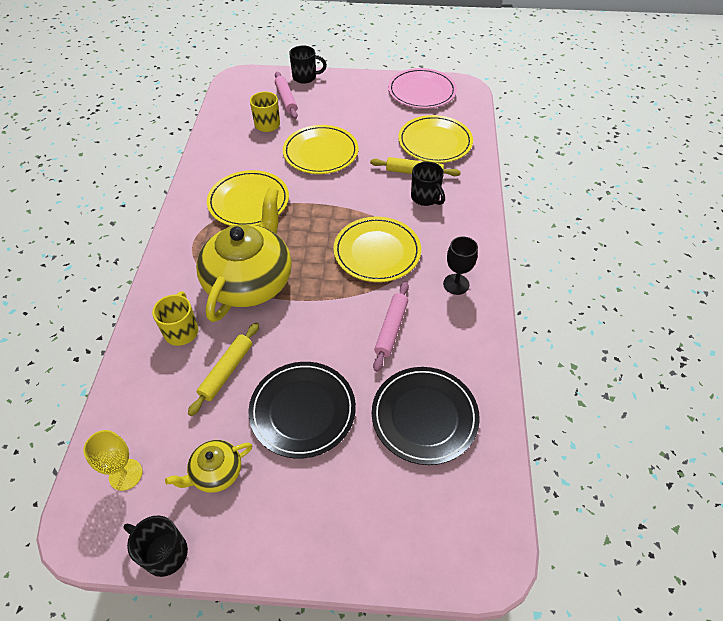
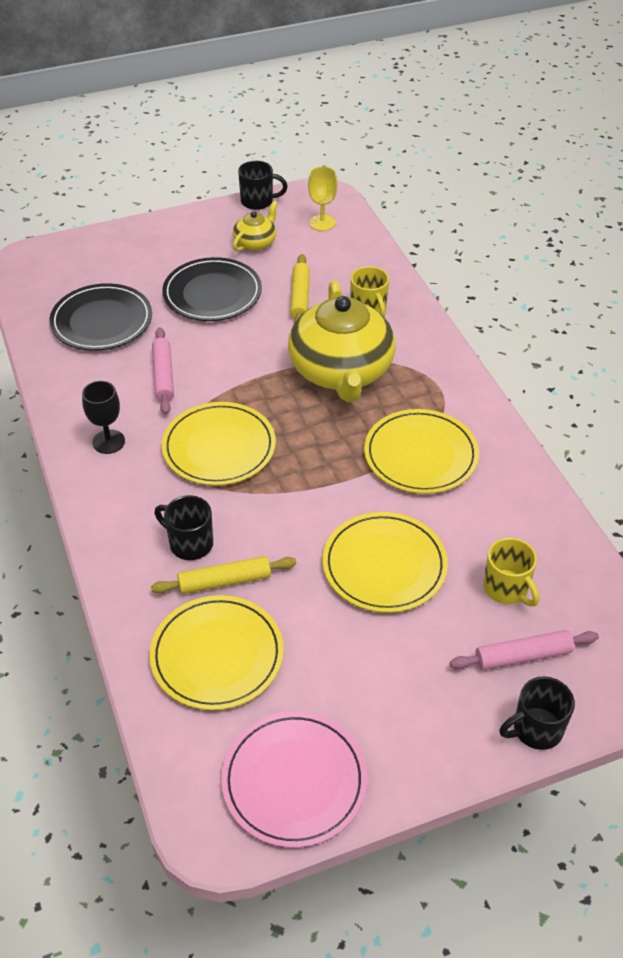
camera: 155 degrees right, 5 degrees down
(286, 99) = (523, 656): pink rolling pin -> pink rolling pin turned 60 degrees counterclockwise

